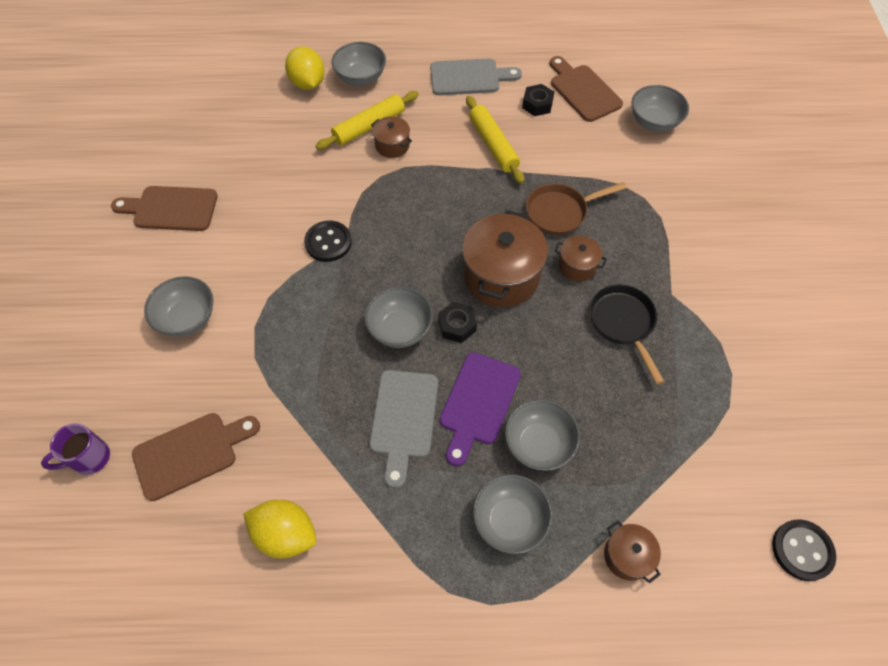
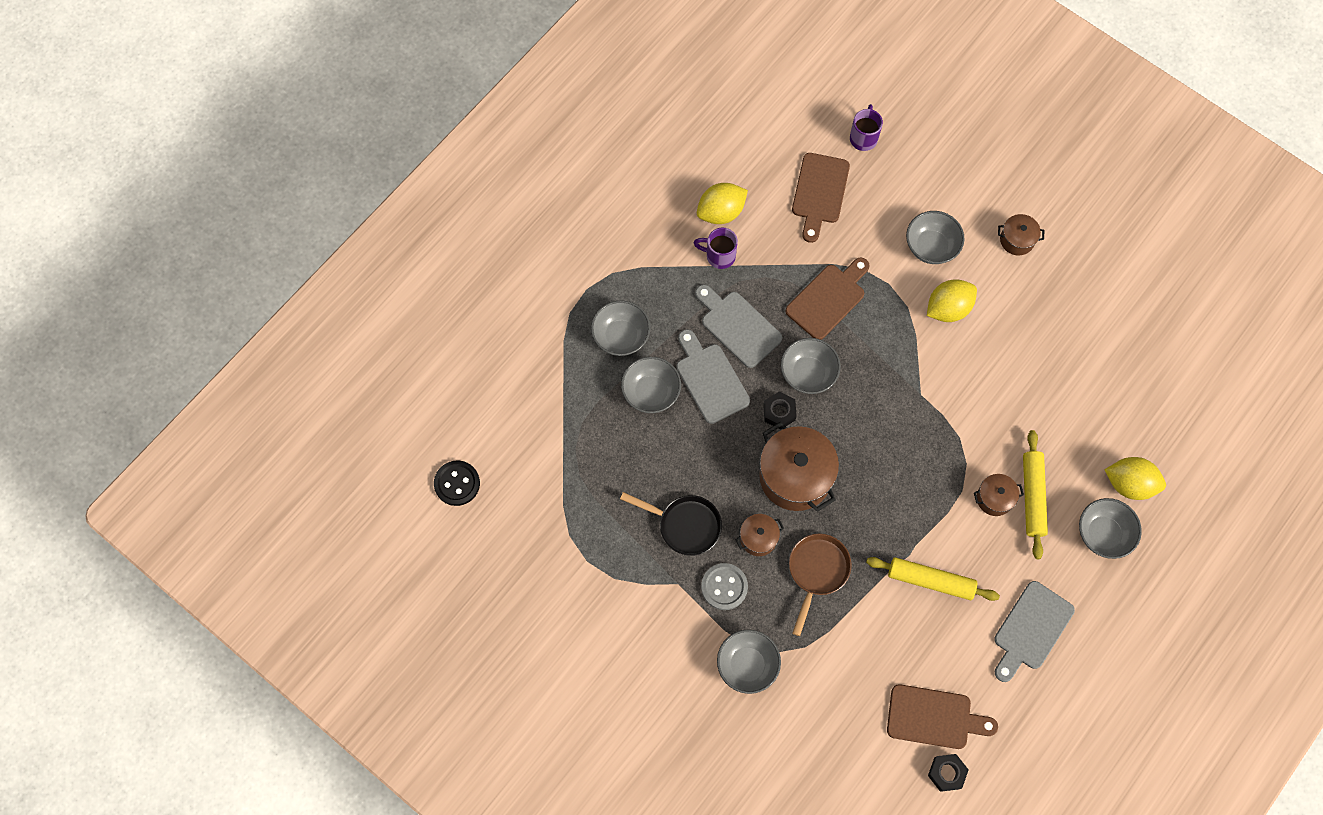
camera: 130 degrees right, 10 degrees up
(171, 209) = (1051, 292): brown cutting board -> brown cutting board (828, 299)
(245, 268) = (948, 308): none -> yellow lemon
(328, 242) = (927, 379): black button -> none
(340, 496) = (719, 256): none -> purple mug
(478, 403) = (710, 379): purple cutting board -> grey cutting board
(537, 104) = (949, 660): black nut -> black nut (946, 773)
(627, 556) = (544, 383): brown pot -> brown pot (1017, 240)
(638, 261) = (724, 587): none -> grey button
(654, 122) = (847, 744): grey bowl -> grey bowl (747, 665)

